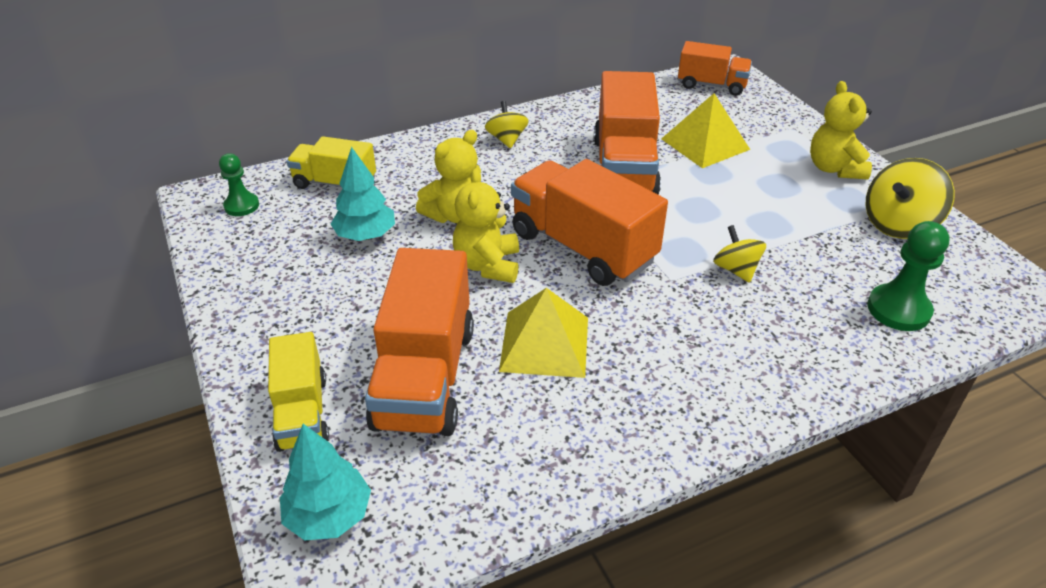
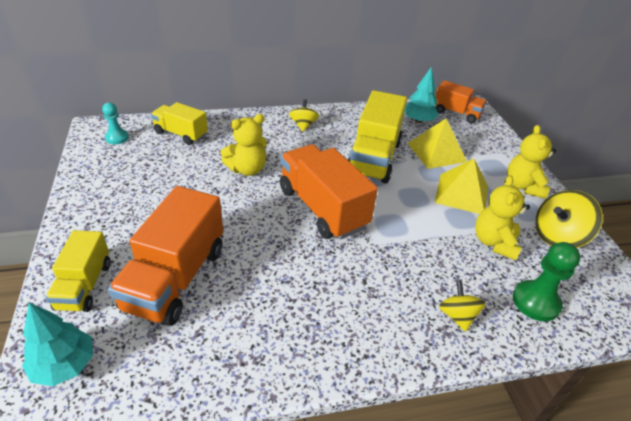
camera: 10 degrees right, 0 degrees up
(241, 206) = (117, 138): green pawn -> turquoise pawn
(365, 235) = (183, 172): turquoise tree -> turquoise tree (418, 120)
(488, 265) = (253, 208): yellow teddy bear -> yellow teddy bear (494, 242)
(545, 343) = (267, 272): yellow pyramid -> yellow pyramid (461, 193)
(624, 167) = (374, 158): orange truck -> yellow truck
(736, 270) = (424, 246): yellow spinning top -> yellow spinning top (457, 316)

